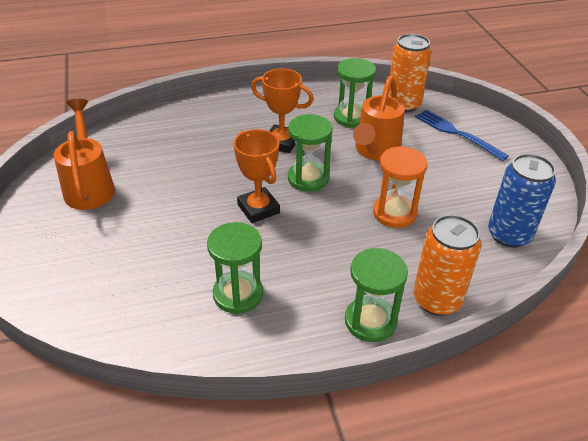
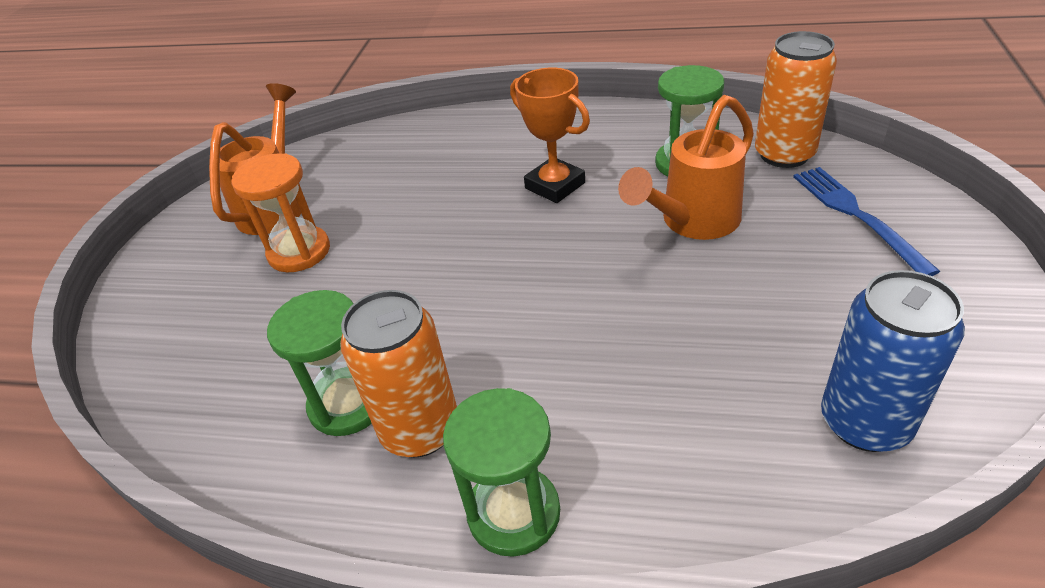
camera: 30 degrees right, 0 degrees up
(258, 209) = (460, 278): orange trophy -> none
(308, 178) = (560, 246): green hourglass -> none
(394, 213) = (666, 331): orange hourglass -> orange hourglass (299, 252)
(437, 300) = (652, 510): orange can -> orange can (420, 429)

